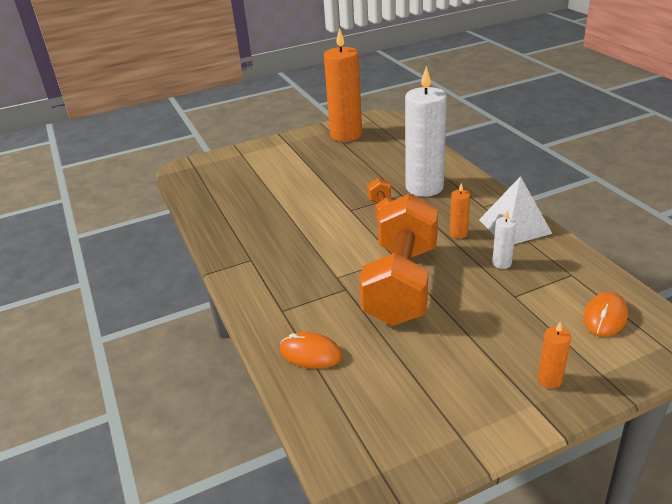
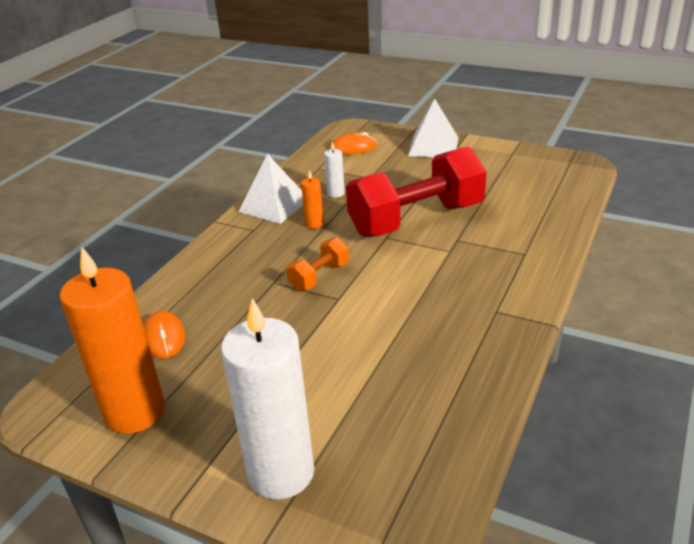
camera: 130 degrees left, 0 degrees up
(310, 353) = (539, 219): orange mouse -> orange mouse (164, 337)
(401, 284) = (416, 219): orange dumbbell -> red dumbbell
(424, 187) = (245, 274): white candle -> white candle (281, 472)
(549, 380) = (433, 146): orange candle -> white pyramid

